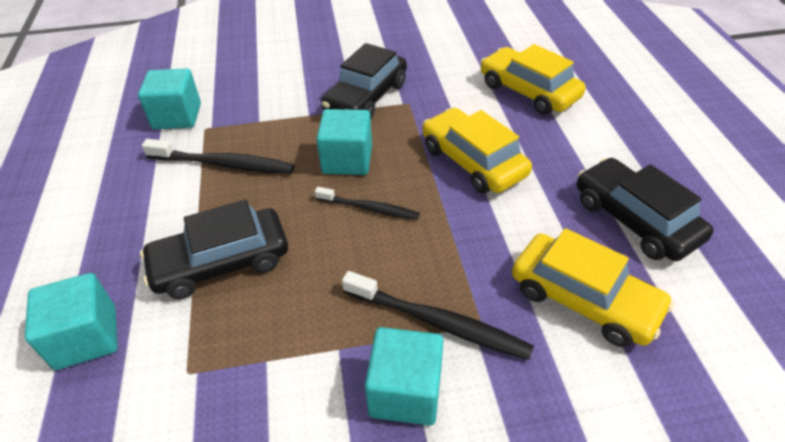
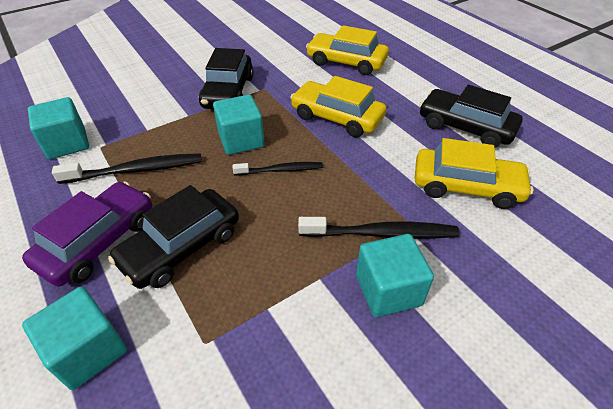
camera: 25 degrees left, 0 degrees up
(151, 230) = (99, 241): none -> purple car

